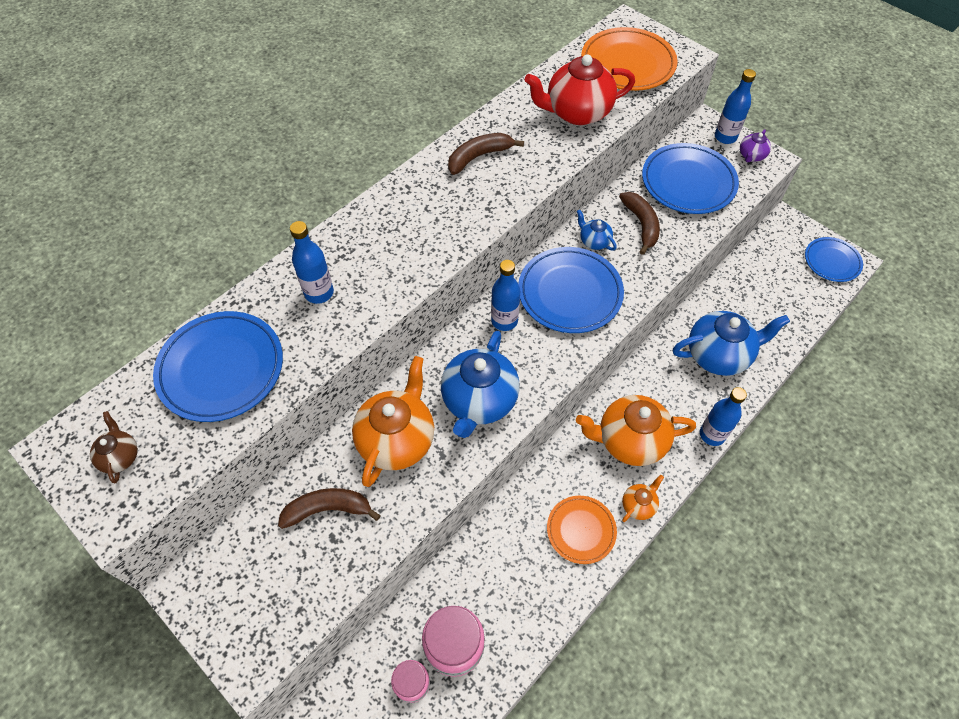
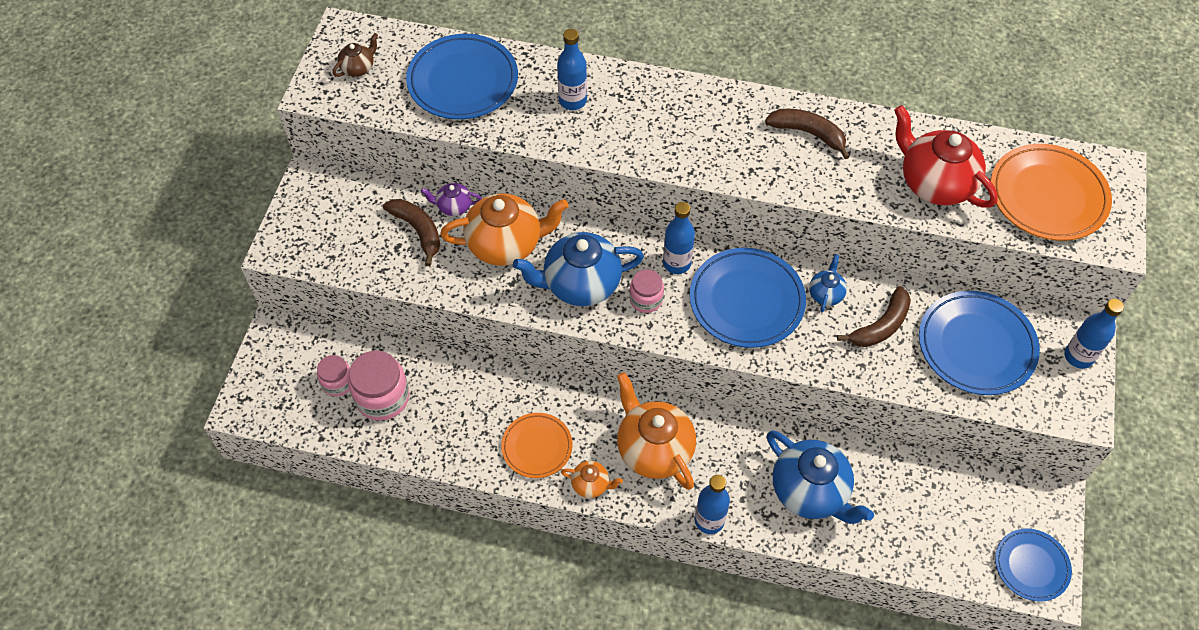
camera: 60 degrees right, 0 degrees up
(525, 360) = (646, 299): none -> pink jar
(751, 156) = (1070, 393): purple teapot -> purple teapot (453, 206)

